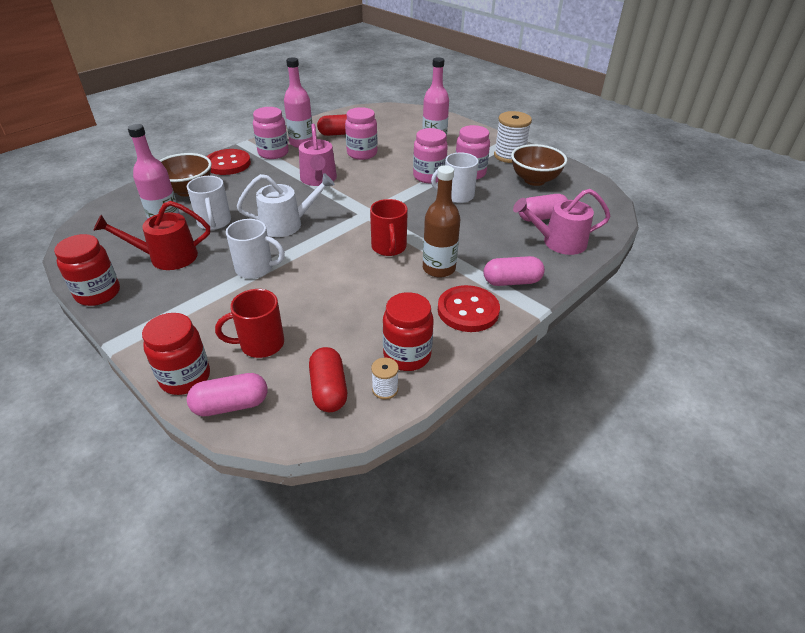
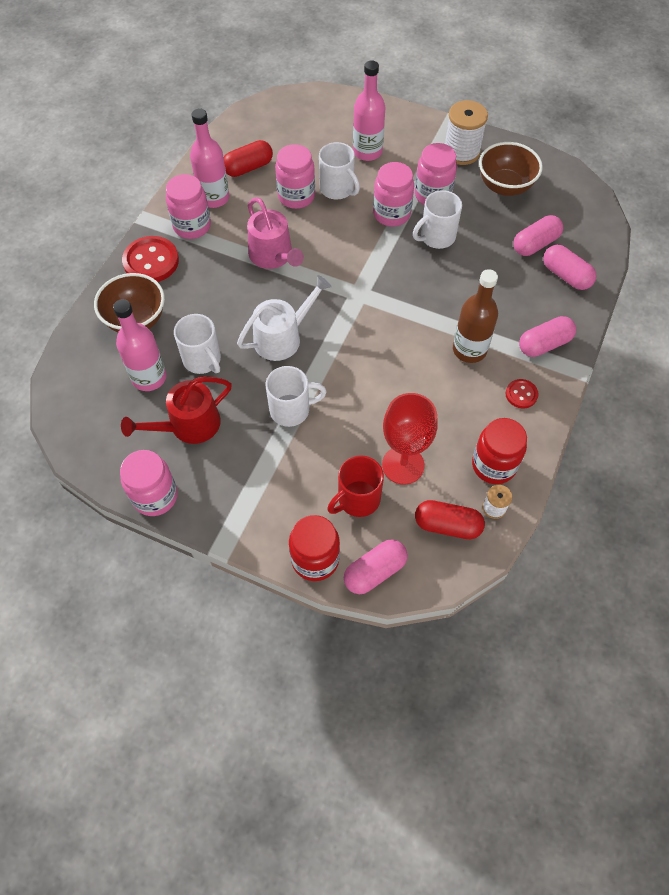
camera: 20 degrees left, 20 degrees up
(98, 293) = (155, 496): red jar -> pink jar
(321, 331) = (403, 465): none -> red goblet
(328, 389) = (447, 525): red capsule -> red capsule turned 45 degrees counterclockwise
(389, 248) = (407, 337): red mug -> none
(396, 156) = (337, 189): none -> white mug
(468, 310) = (521, 394): red button -> red button, size x0.53
(559, 242) = (566, 275): pink watering can -> pink capsule

